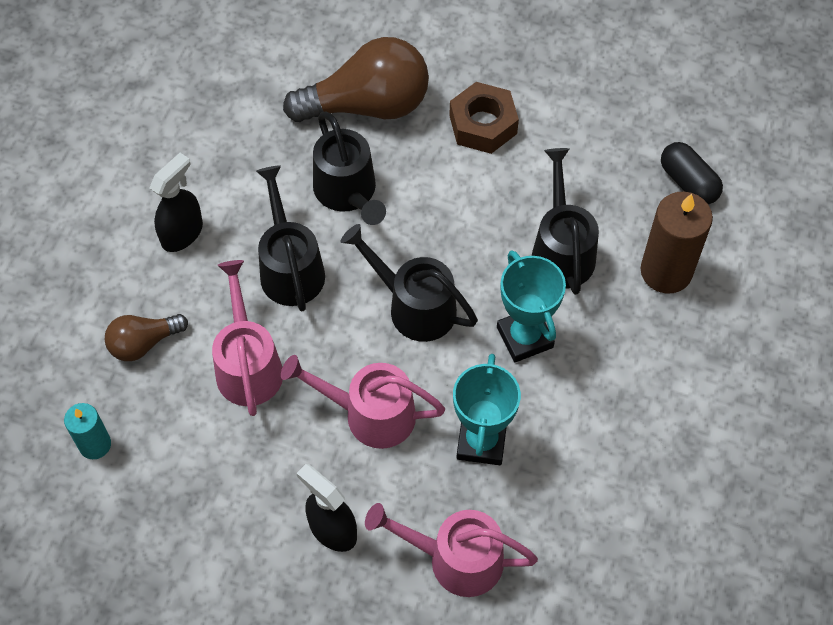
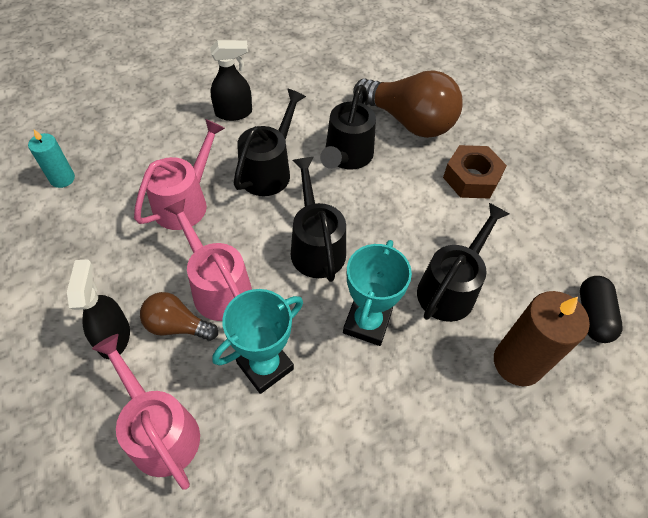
camera: 40 degrees right, 5 degrees down
(144, 343) = (149, 149): brown light bulb -> brown light bulb (177, 326)

